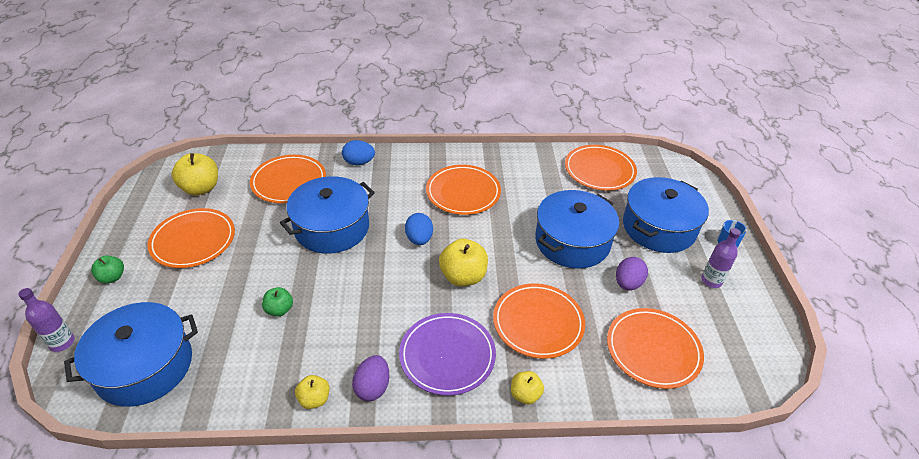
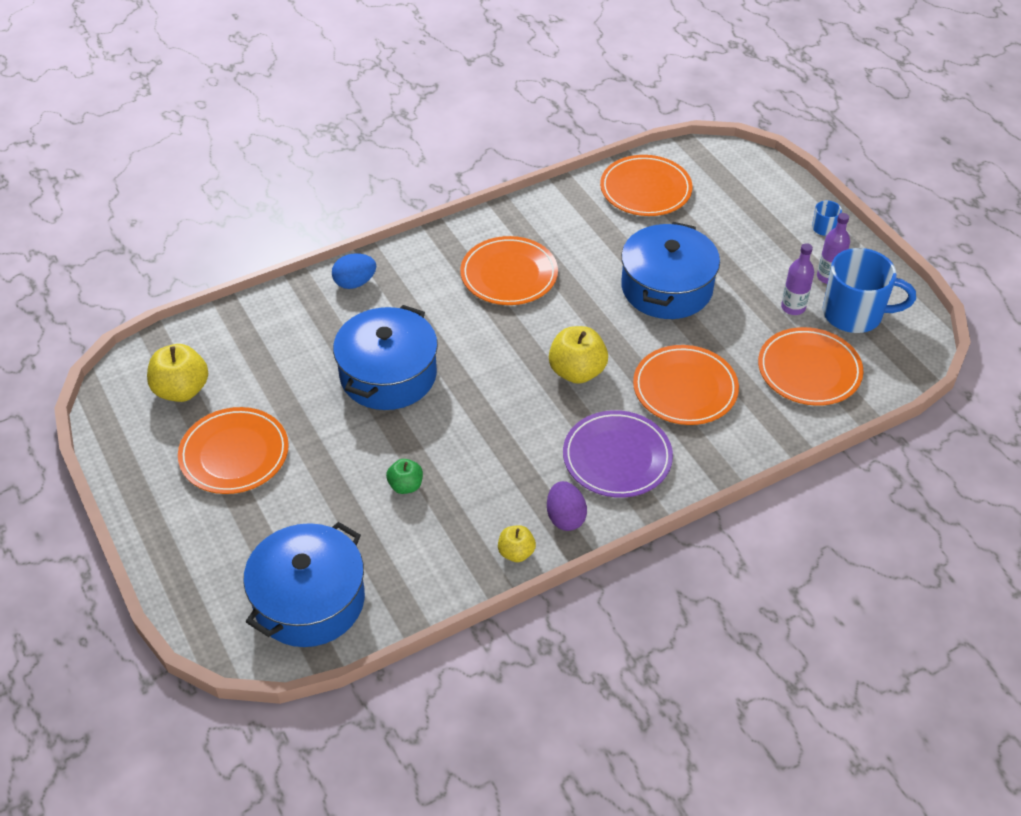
camera: 25 degrees left, 5 degrees up
(62, 342) = (190, 619): purple bottle -> purple bottle (793, 307)
(112, 277) = (176, 532): green apple -> none
(289, 182) = (287, 340): orange plate -> none
(419, 239) = (499, 349): blue egg -> none
(525, 394) = (715, 462): yellow apple -> none
(628, 283) = (749, 312): purple egg -> none
(659, 227) = (747, 237): blue pot -> none
(719, 319) = (854, 314): none -> blue mug

